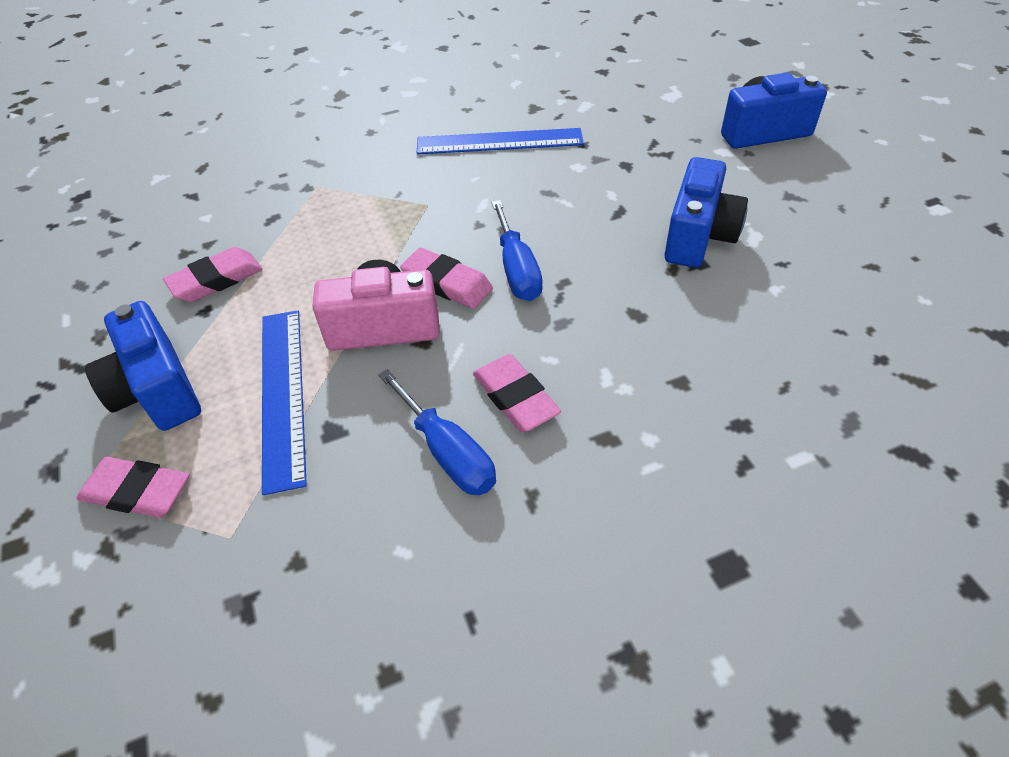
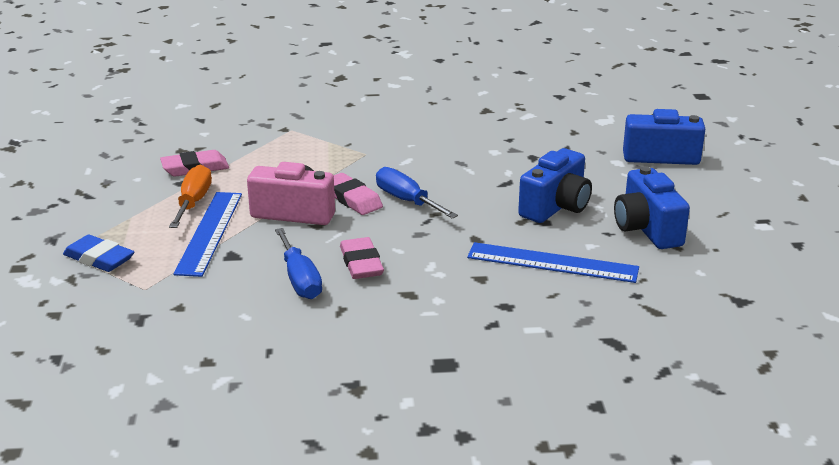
camera: 15 degrees right, 20 degrees down
(137, 492) = (99, 258): pink eraser -> blue eraser
(157, 390) = (131, 215): blue camera -> blue camera (647, 229)
(238, 342) = (193, 202): none -> orange screwdriver
(499, 141) = (444, 126): blue ruler -> blue ruler (552, 262)
(517, 270) = (407, 201): blue screwdriver -> blue screwdriver turned 135 degrees clockwise

